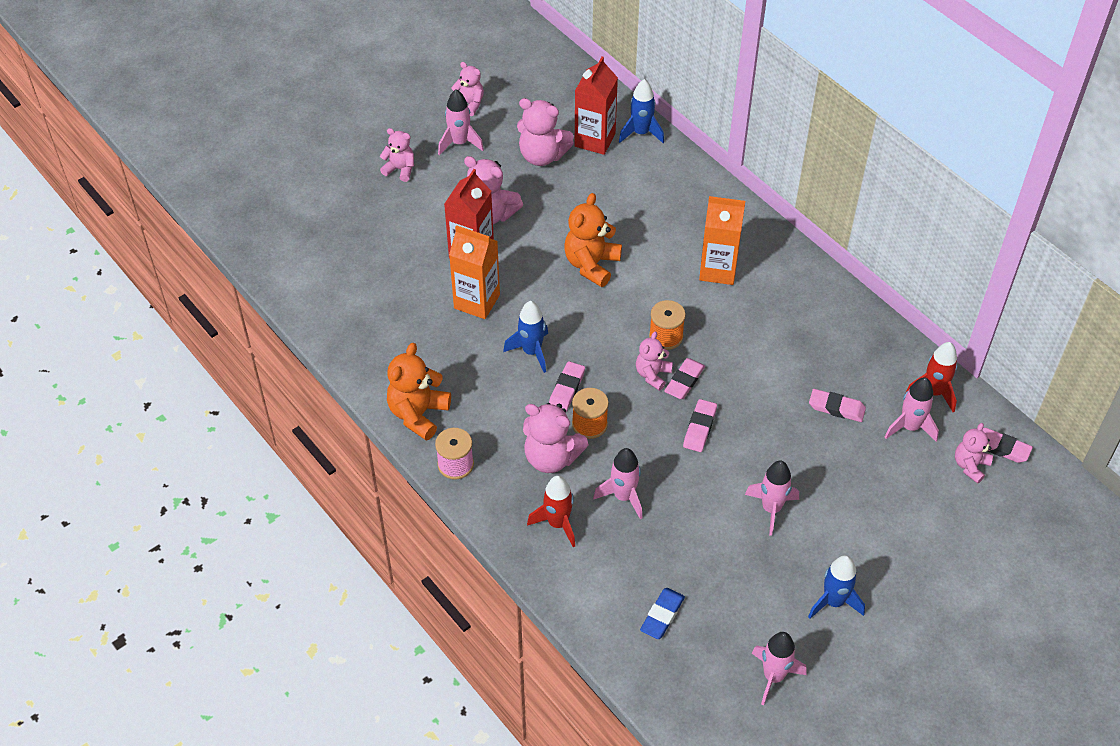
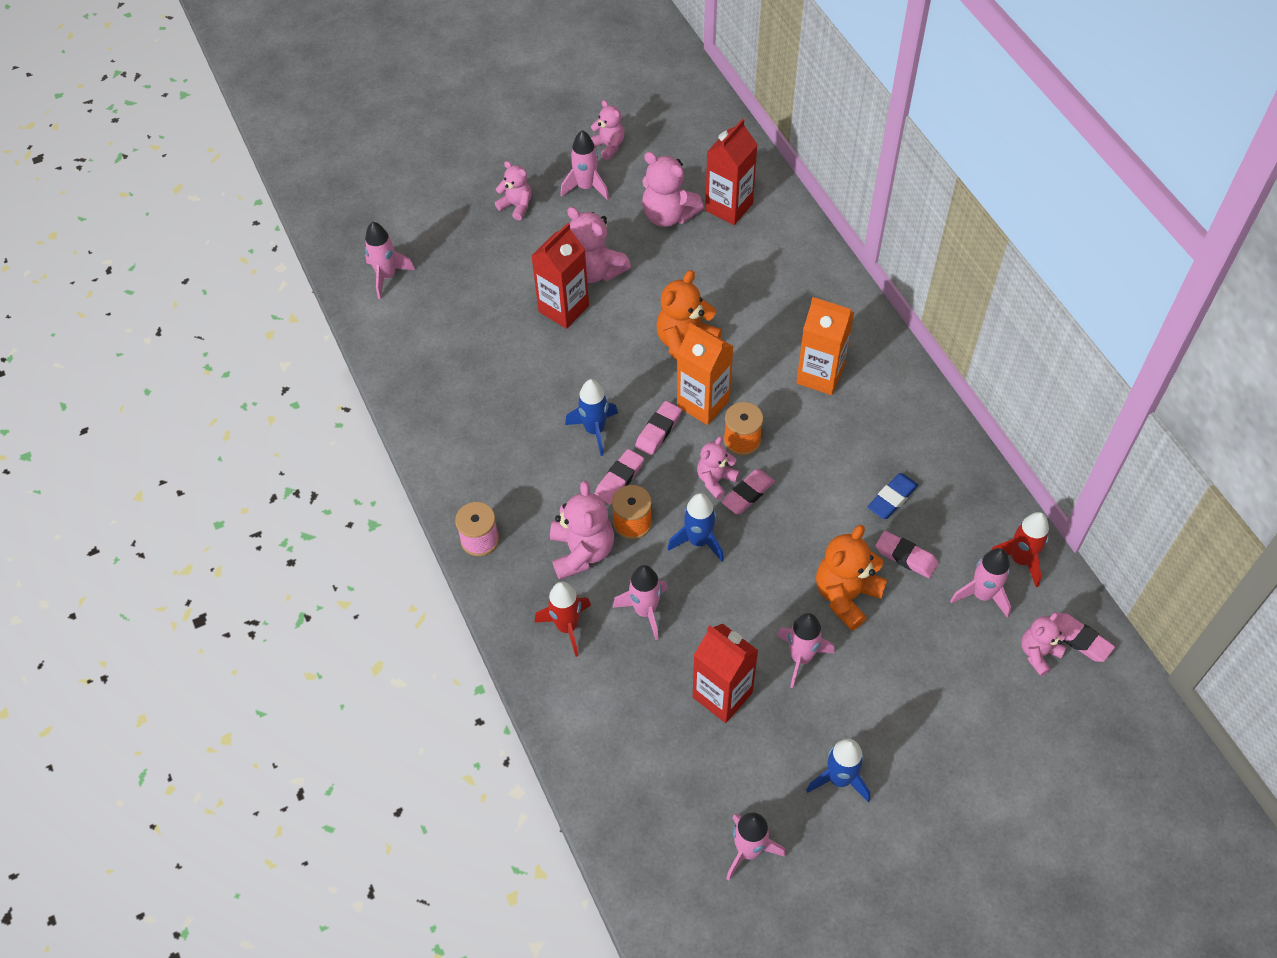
camera: 15 degrees right, 5 degrees up
(297, 251) = (387, 276): none -> pink rocket
(418, 414) = (457, 476): orange teddy bear -> orange teddy bear (846, 596)
(477, 301) = (553, 364): orange carton -> orange carton (703, 403)
(551, 457) = (582, 551): pink teddy bear -> pink teddy bear turned 135 degrees counterclockwise
(641, 133) = (780, 207): blue rocket -> blue rocket (698, 541)
(662, 615) = (648, 754): blue eraser -> blue eraser (892, 498)
(699, 428) = (749, 550): pink eraser -> pink eraser (658, 430)
(712, 553) = (722, 695): none -> red carton

